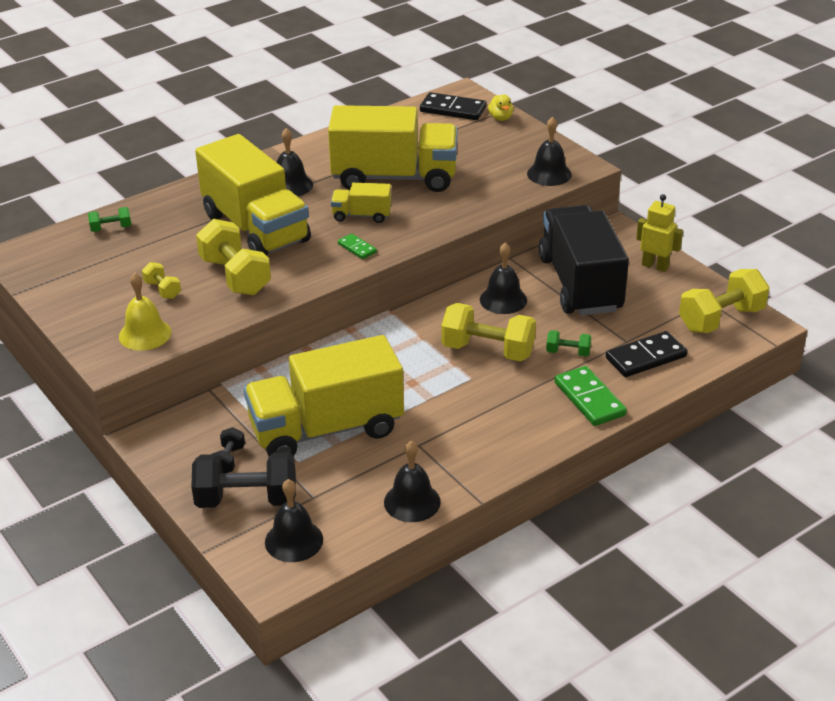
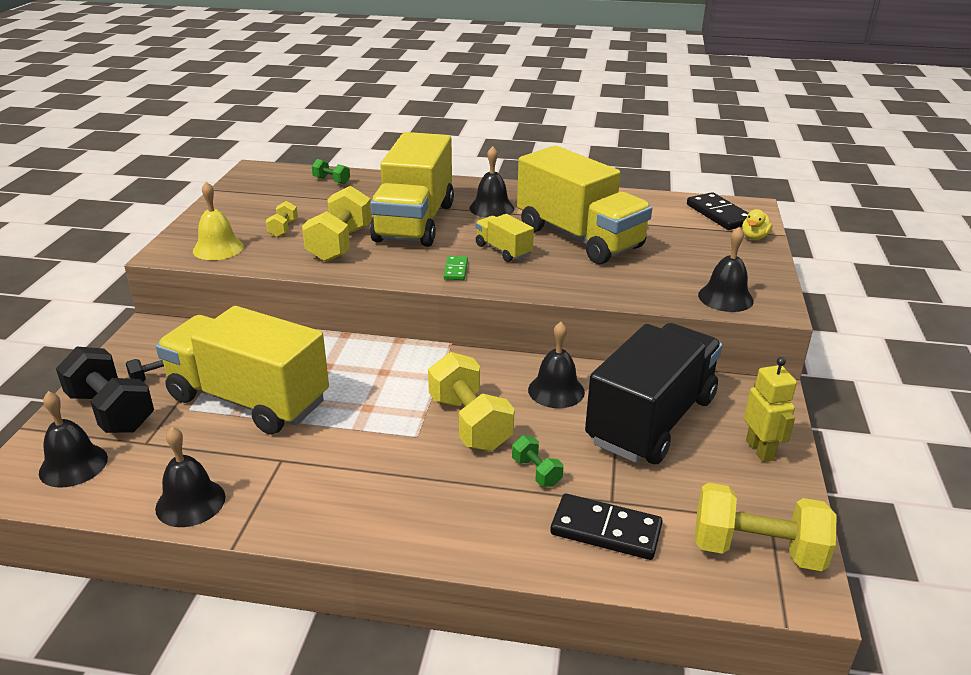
camera: 45 degrees right, 5 degrees down
(589, 399) = (483, 529): green domino -> none

